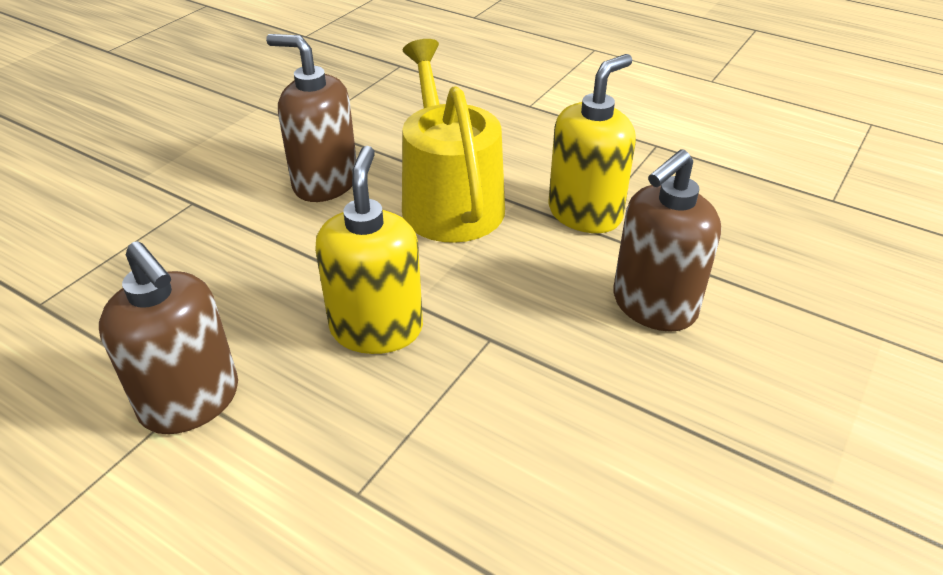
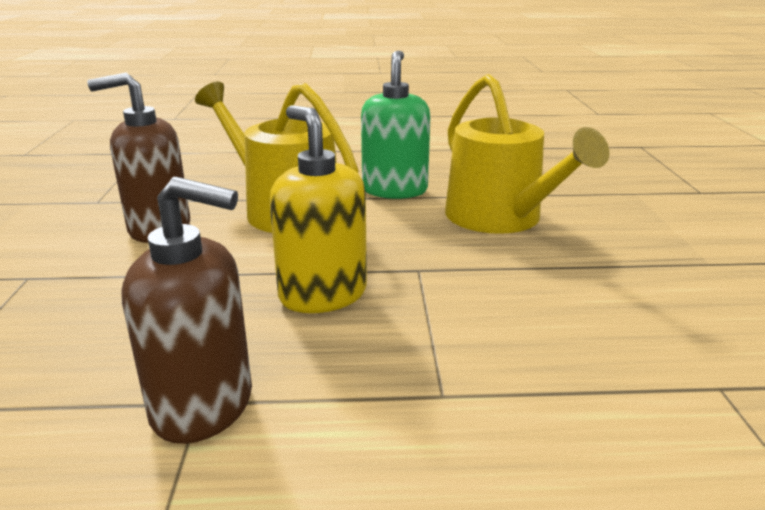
camera: 35 degrees left, 15 degrees down
(585, 213) = (394, 190): yellow soap dispenser -> green soap dispenser
(653, 306) = (500, 218): brown soap dispenser -> yellow watering can

